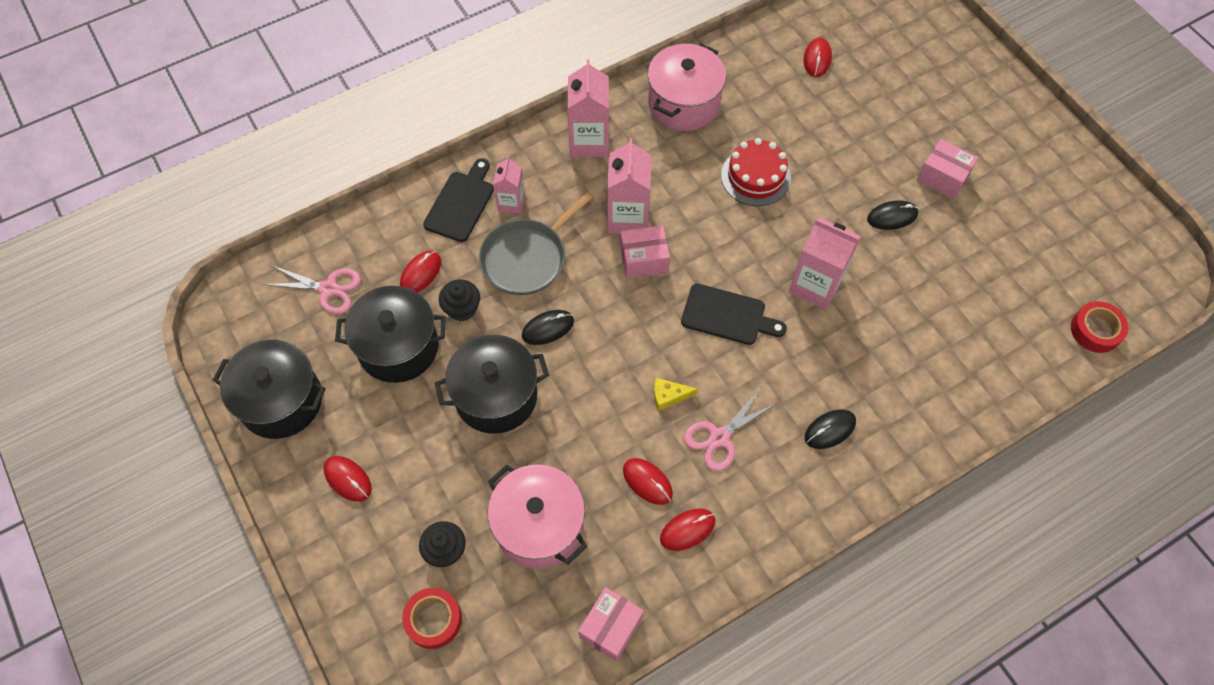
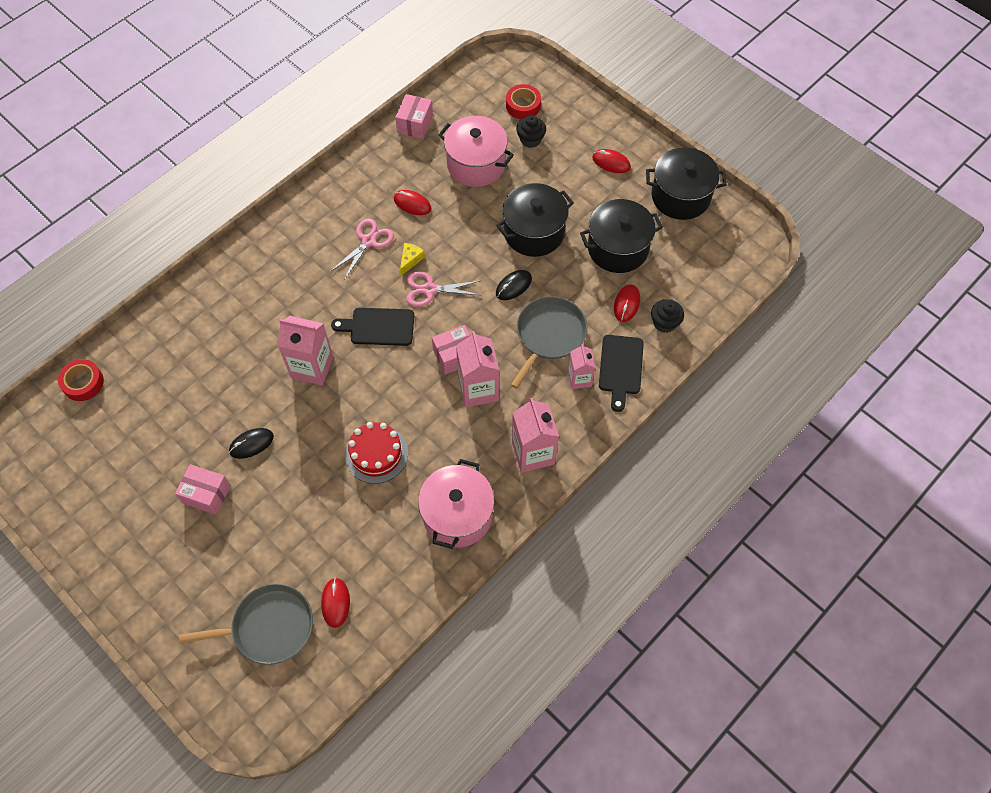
camera: 165 degrees right, 0 degrees up
(328, 289) = (690, 276): pink scissors -> pink scissors (429, 290)
(462, 308) = (583, 285): black cupcake -> black cupcake (664, 323)
(669, 396) = (410, 260): yellow cheese -> yellow cheese turned 45 degrees counterclockwise
(687, 530) = (379, 183): red mouse -> none
(830, 430) = (290, 263): black mouse -> none
(882, 54) = (268, 627): none -> grey pan

